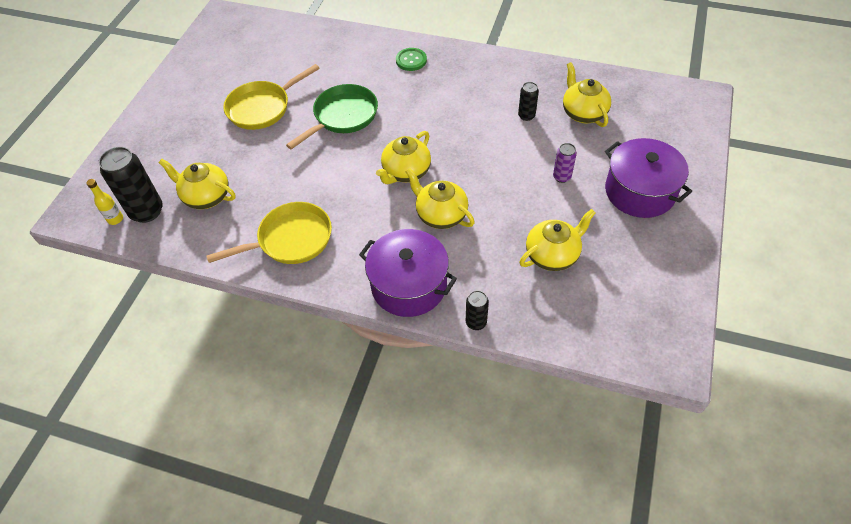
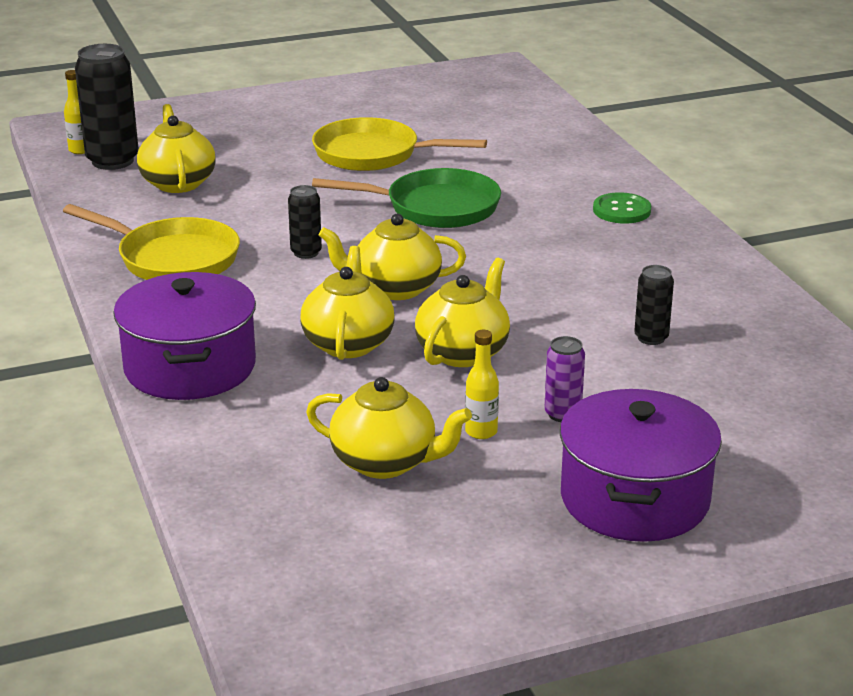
camera: 50 degrees right, 25 degrees down
(476, 322) = (180, 443): black can -> black can (306, 253)
(554, 210) = (481, 432): none -> yellow bottle
(583, 113) = (737, 384): yellow teapot -> yellow teapot (463, 352)

